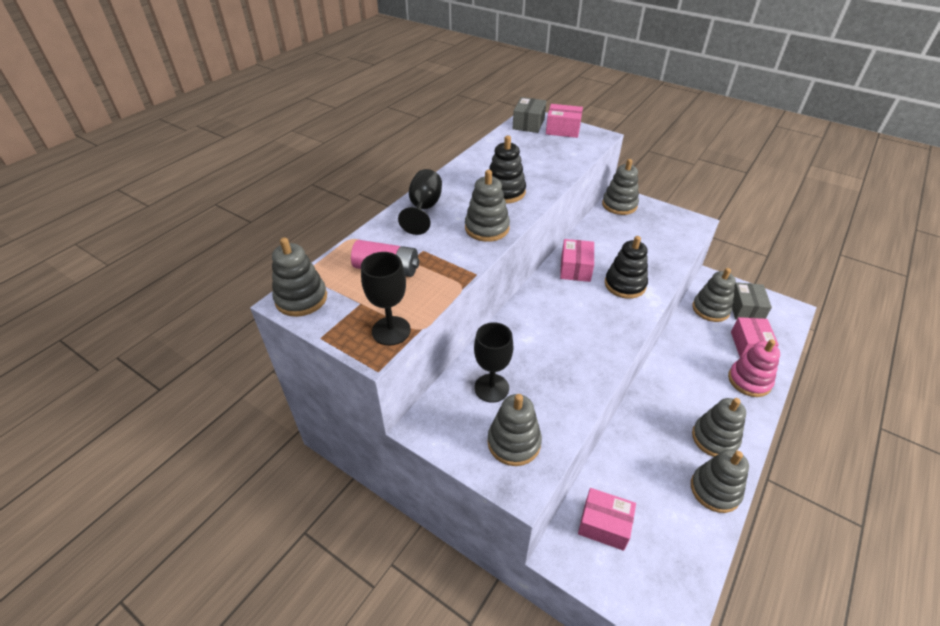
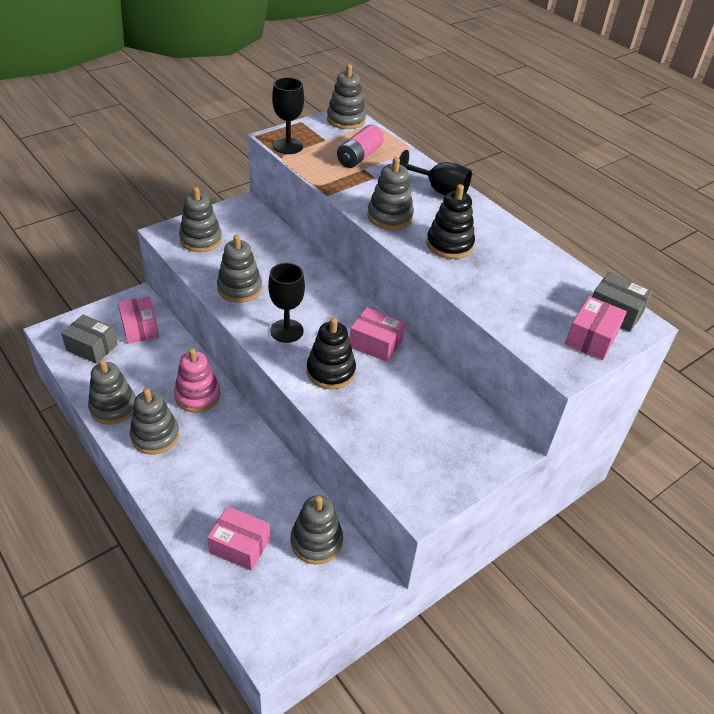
camera: 105 degrees right, 0 degrees up
(491, 388) = (256, 243): black goblet -> black goblet (286, 331)
(604, 525) = (140, 328): pink box -> pink box turned 60 degrees counterclockwise
(619, 205) = (489, 438): grey stacking toy -> grey stacking toy (239, 288)
(745, 309) = (298, 585): grey box -> grey box (92, 347)
(749, 381) = (195, 509): pink stacking toy -> pink stacking toy (197, 396)

